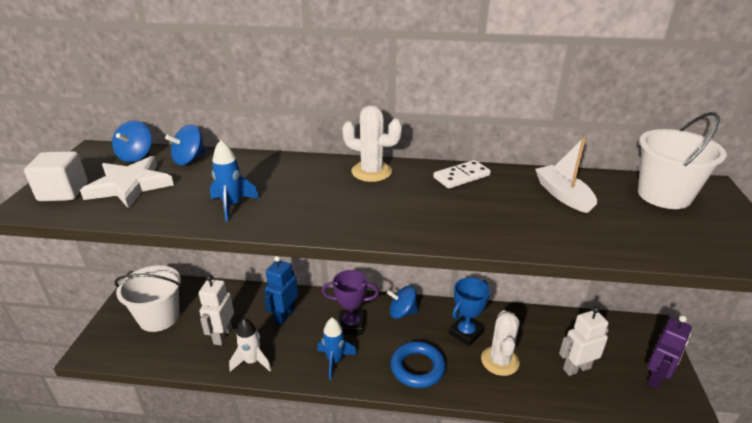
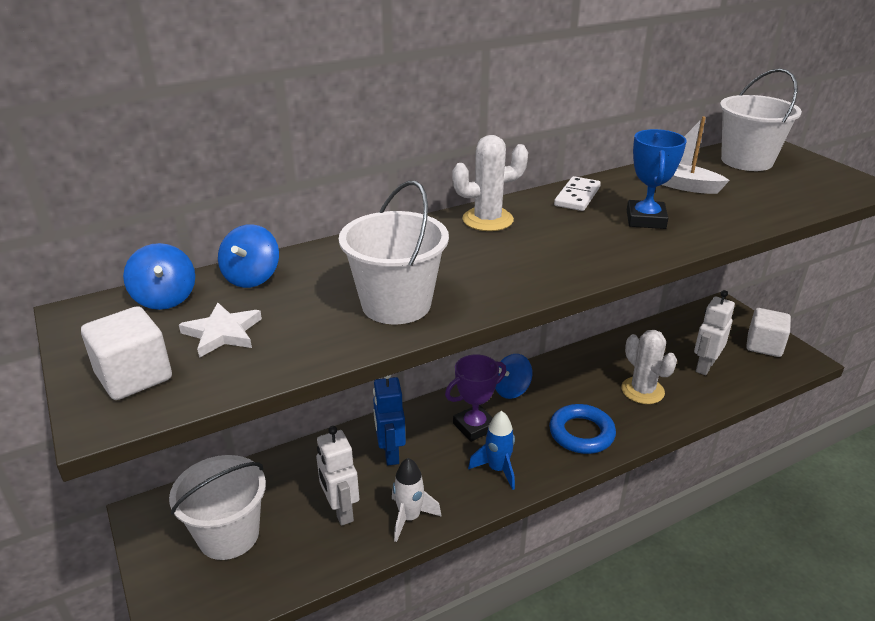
camera: 35 degrees left, 0 degrees up
(130, 185) = (223, 333): white star -> white star, size x0.63
(232, 205) = (396, 304): blue rocket -> white bucket
(465, 333) = (589, 381): blue trophy -> blue trophy (645, 219)
(656, 378) = (764, 346): purple robot -> white cube

